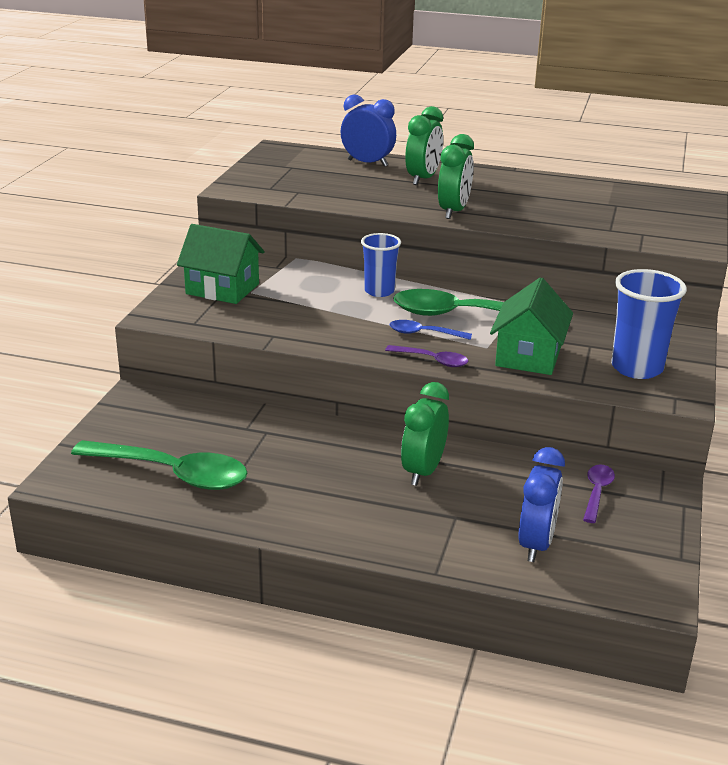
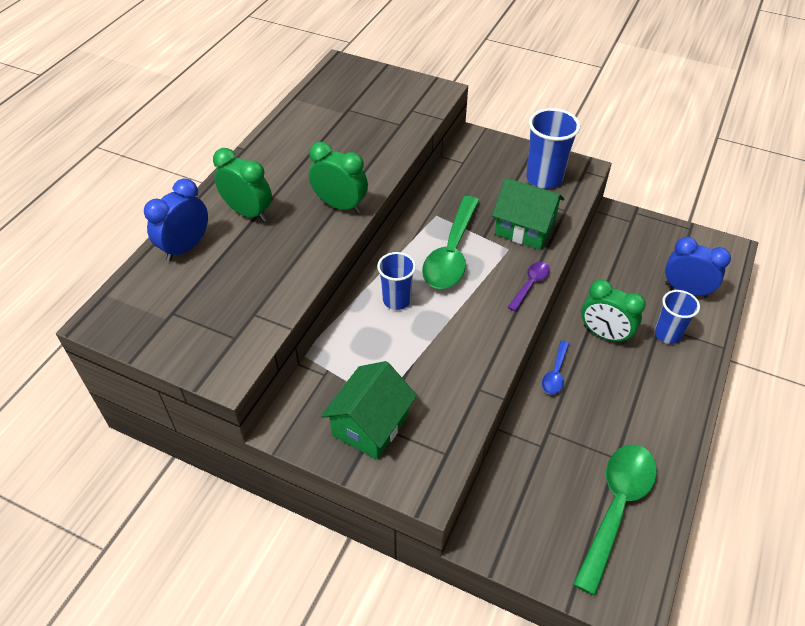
camera: 80 degrees left, 20 degrees up
(424, 333) = (483, 282): blue spoon -> blue spoon (555, 373)
(442, 522) = (667, 334): none -> blue cup
(597, 492) = (625, 248): purple spoon -> none

